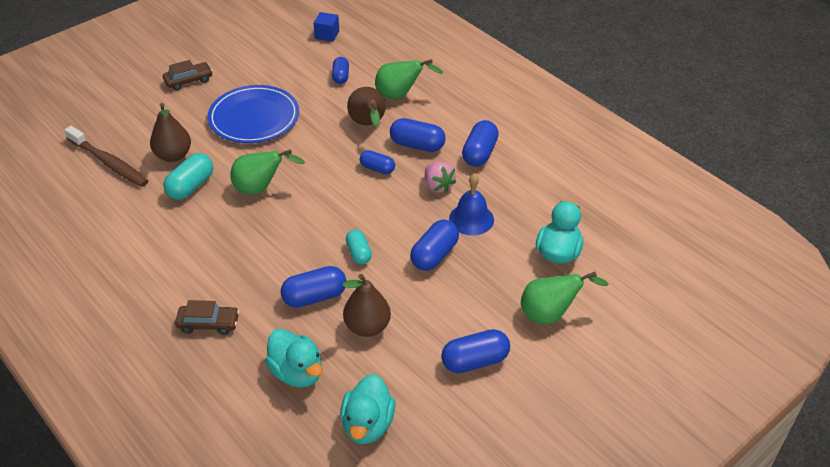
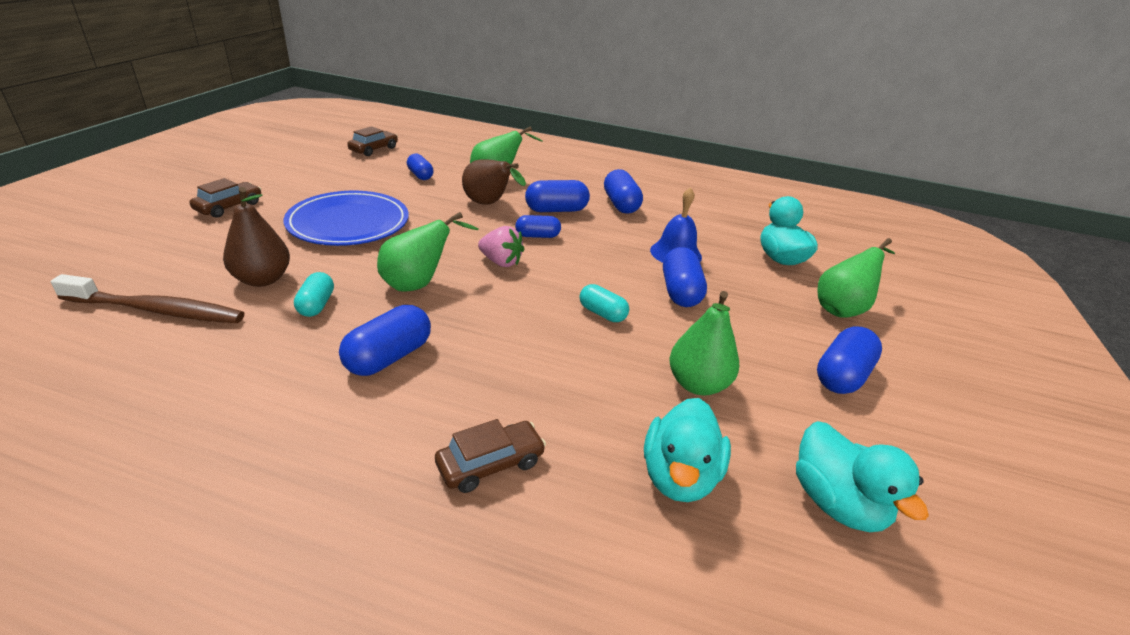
camera: 35 degrees left, 10 degrees down
(191, 186) = (316, 305): turquoise capsule -> turquoise capsule, size x0.65
(297, 372) = (679, 476): turquoise duck -> turquoise duck turned 90 degrees clockwise
(314, 297) = (602, 374): blue capsule -> blue capsule (389, 357)
(327, 35) = (374, 149): blue cube -> brown car
(367, 327) = (697, 384): brown pear -> green pear
(438, 186) = (613, 236): pink strawberry -> pink strawberry (501, 262)

